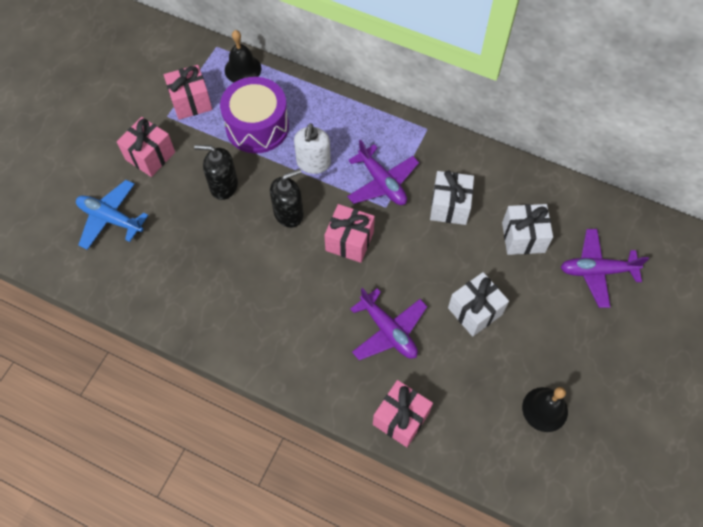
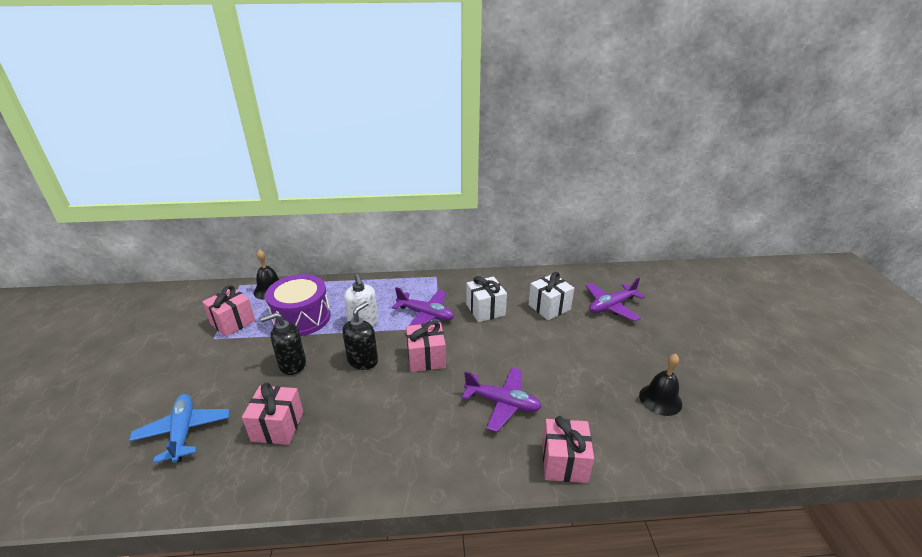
camera: 30 degrees left, 30 degrees down
(110, 218) = (183, 432): blue plane -> blue plane turned 75 degrees clockwise
(150, 156) = (208, 370): pink gift -> pink gift (277, 426)
(475, 311) = (555, 361): white gift -> none

